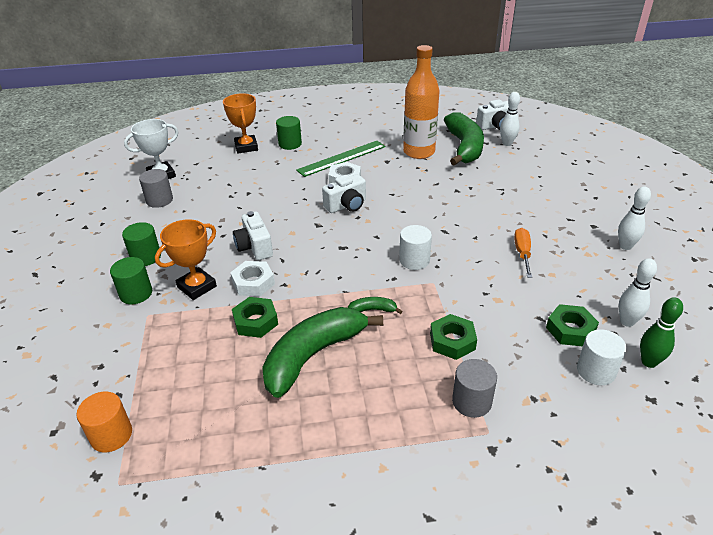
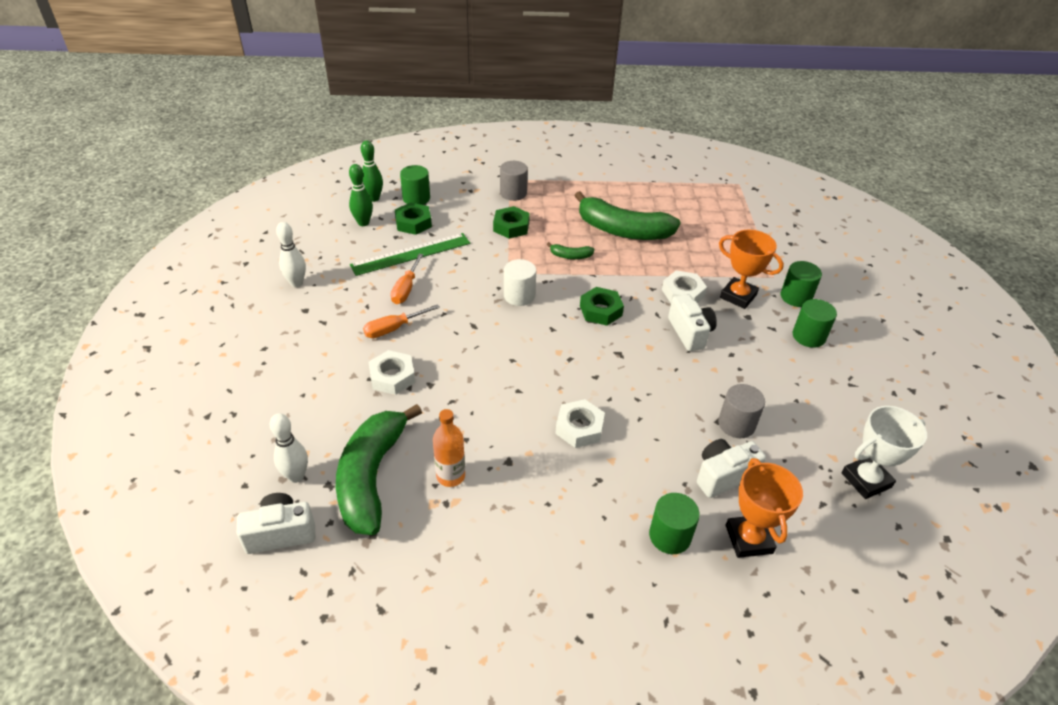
camera: 175 degrees left, 5 degrees up
(111, 435) = (756, 204): orange cylinder -> none
(159, 200) = (839, 424): grey cylinder -> grey cylinder (736, 424)
(197, 287) = (738, 296): orange trophy -> orange trophy turned 75 degrees clockwise
(255, 321) = (673, 259): green nut -> green nut (600, 310)
(313, 355) = (622, 230): green banana -> green banana turned 60 degrees clockwise
(342, 158) = (579, 479): green ruler -> green ruler (411, 254)
(346, 205) = (581, 378): white camera -> white camera (723, 476)
(419, 152) = (450, 476): orange bottle -> orange bottle, size x0.55
(486, 191) = (392, 377): none -> white nut
(509, 221) = (394, 328): none -> orange screwdriver
(596, 371) = (416, 198): white cylinder -> green cylinder
(627, 322) = (363, 223): white bowling pin -> green bowling pin

